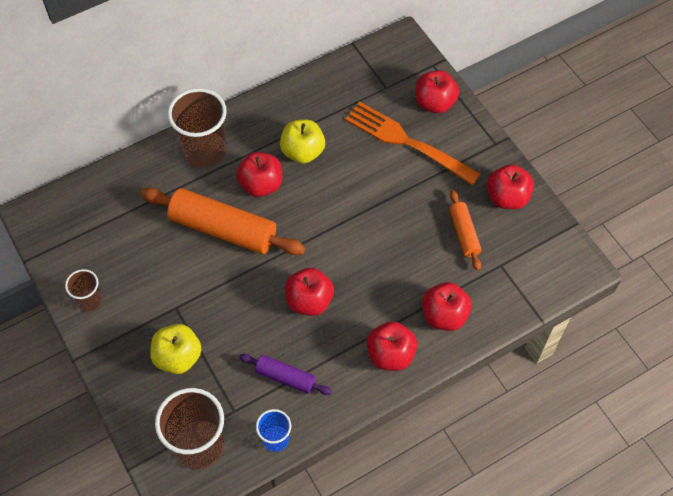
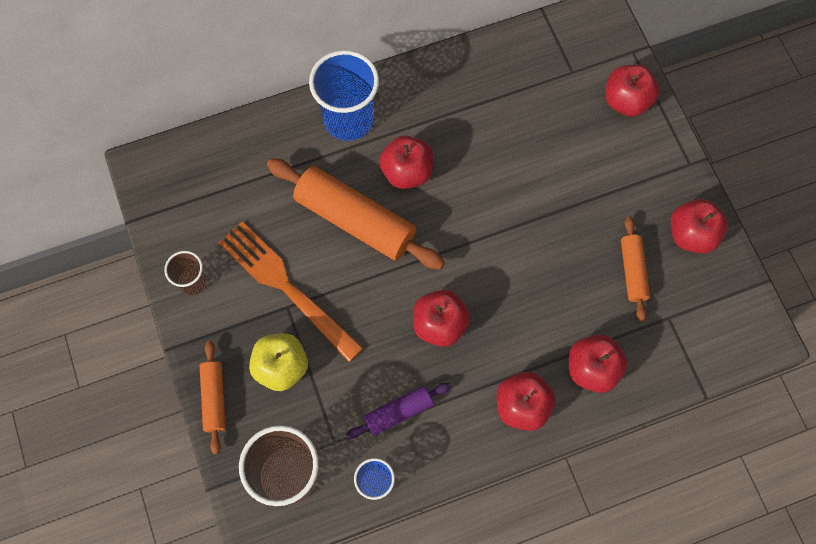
camera: 10 degrees right, 10 degrees up
(123, 392) = (214, 398): none -> orange rolling pin
(205, 151) = (348, 119): brown cup -> blue cup
(285, 377) = (398, 412): purple rolling pin -> purple rolling pin turned 60 degrees counterclockwise
(303, 152) = (461, 139): yellow apple -> none
(407, 142) = (585, 145): orange fork -> orange fork (286, 287)

